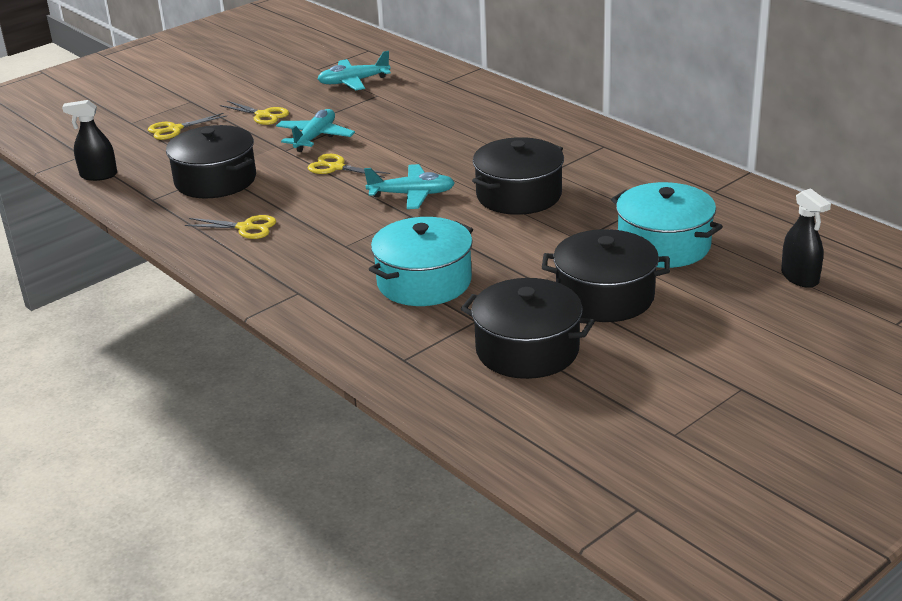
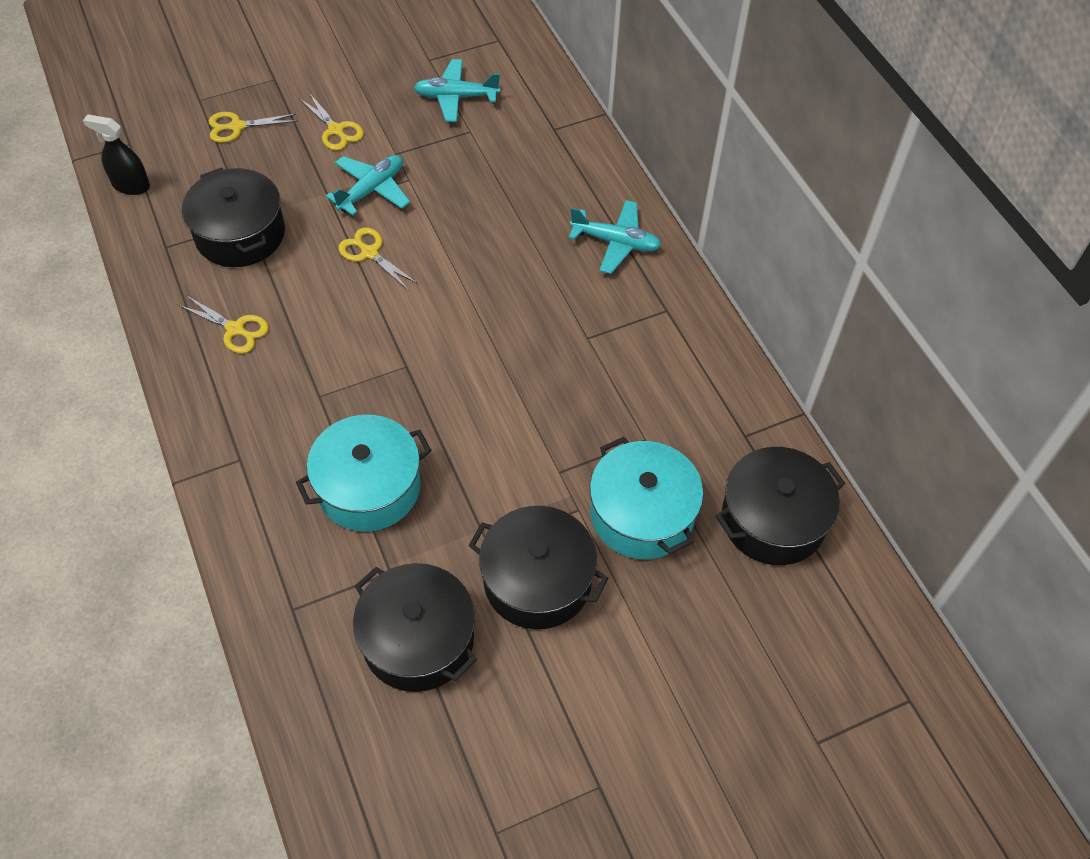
camera: 15 degrees right, 25 degrees up
(412, 195) = (424, 329): turquoise plane -> turquoise plane (615, 242)
(519, 195) = (534, 369): black pot -> black pot (773, 520)
(800, 277) = (757, 624): black spray bottle -> none

